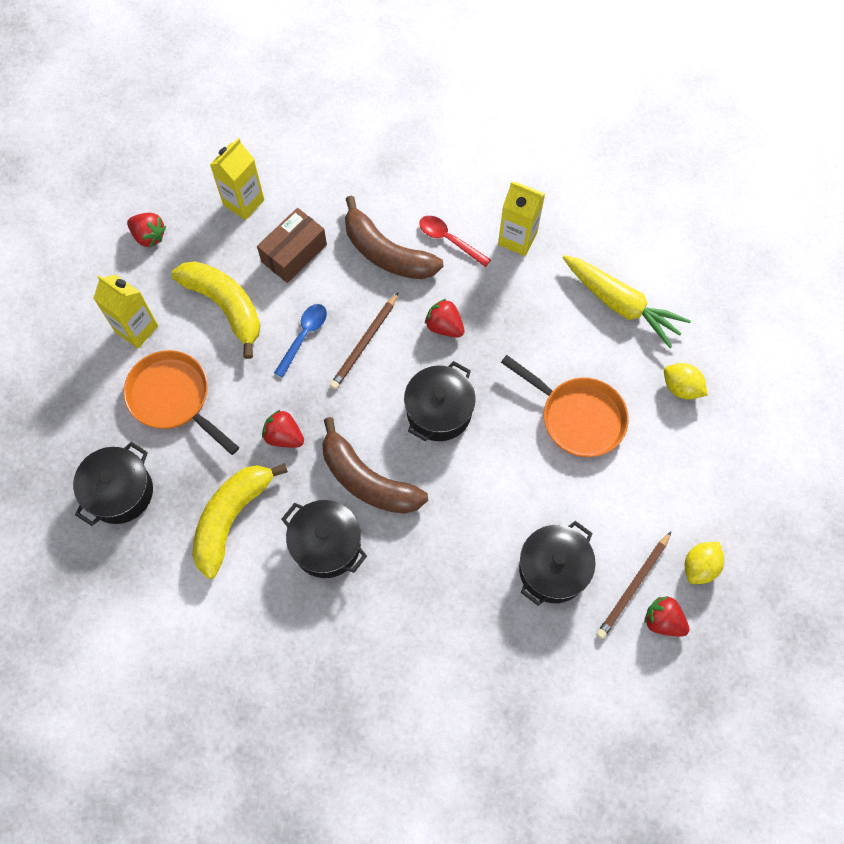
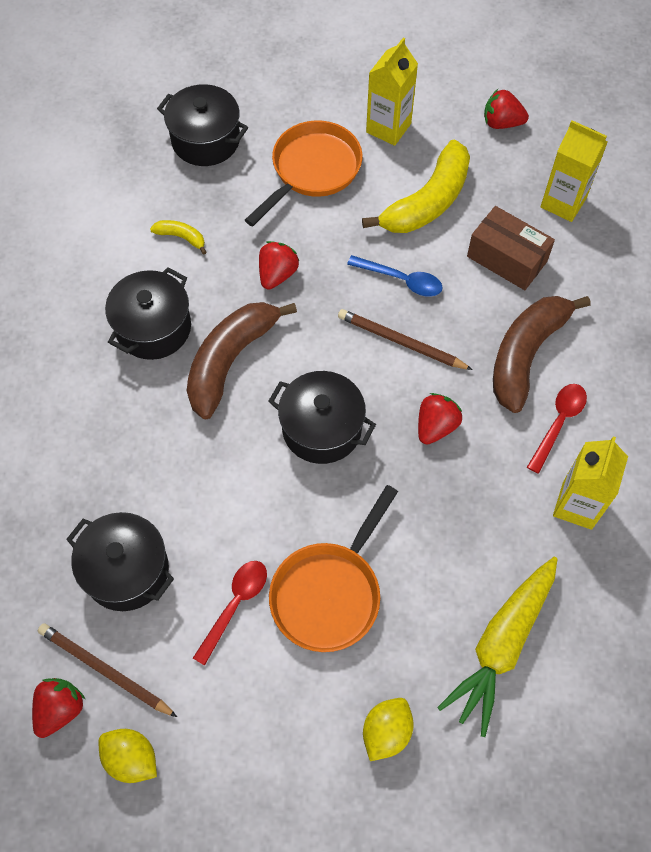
camera: 85 degrees right, 5 degrees down
(149, 236) = (501, 123): red strawberry -> red strawberry turned 75 degrees clockwise
(231, 518) = (181, 237): yellow banana -> yellow banana, size x0.44
(584, 486) = (235, 605): none -> red spoon

